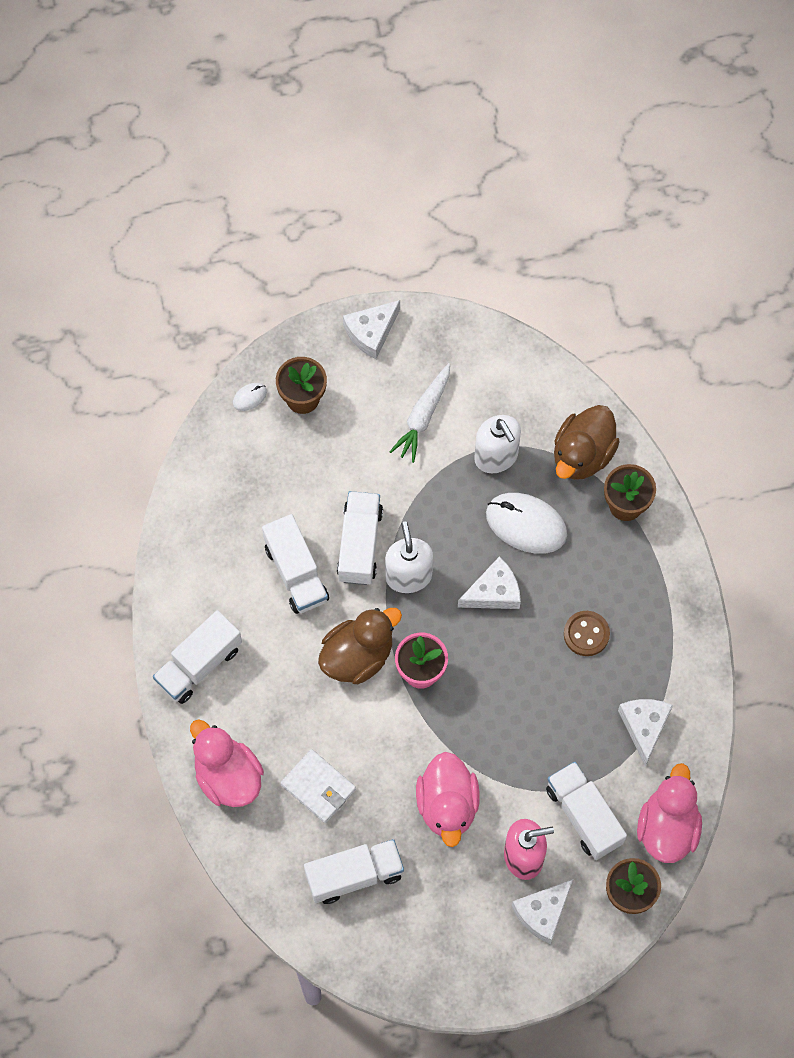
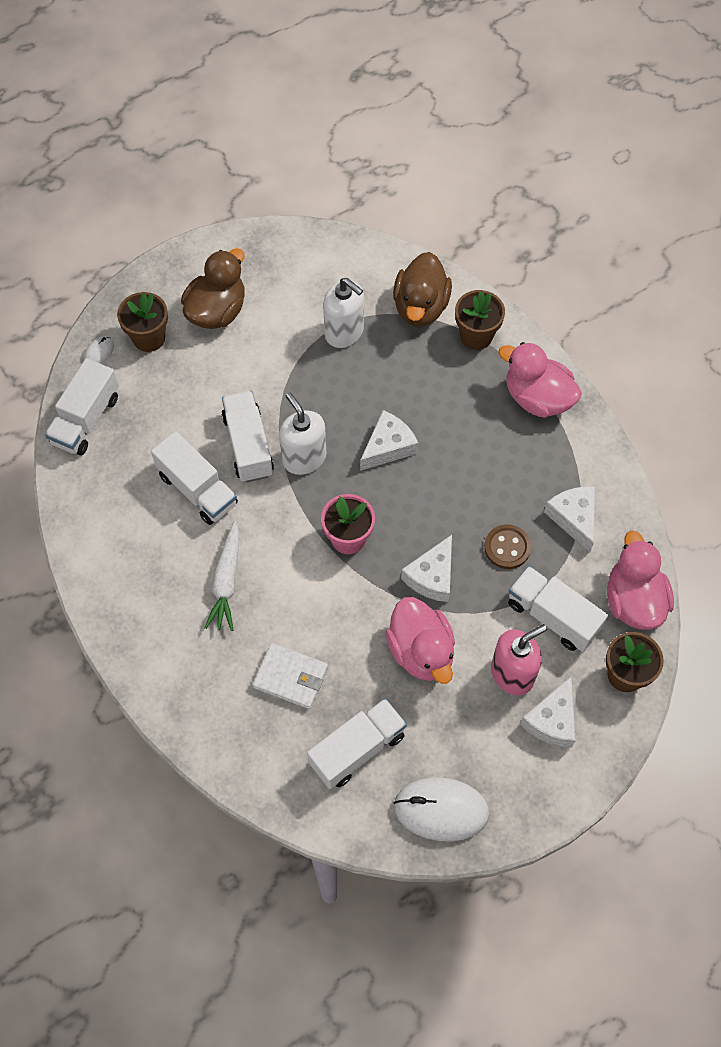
camera: 20 degrees left, 5 degrees down
(199, 664) = (133, 602): white truck -> white truck (86, 419)
(228, 776) = (198, 698): pink duck -> pink duck (537, 398)
(358, 656) = (283, 544): brown duck -> brown duck (217, 311)
(371, 332) = (192, 265): white cheese -> white cheese (432, 576)
(423, 416) = (265, 319): white carrot -> white carrot (226, 581)
(526, 524) = (394, 380): white mouse -> white mouse (441, 810)
(586, 634) = (487, 455): brown button -> brown button (507, 547)

